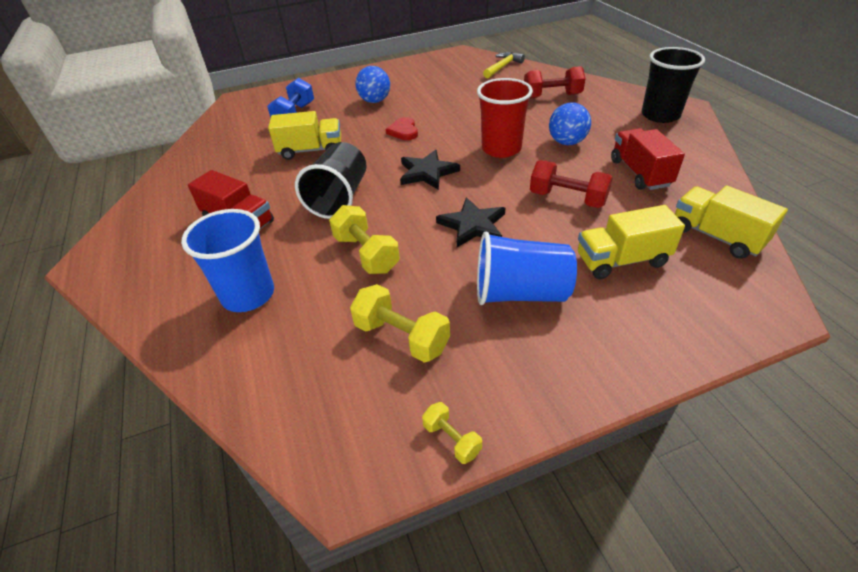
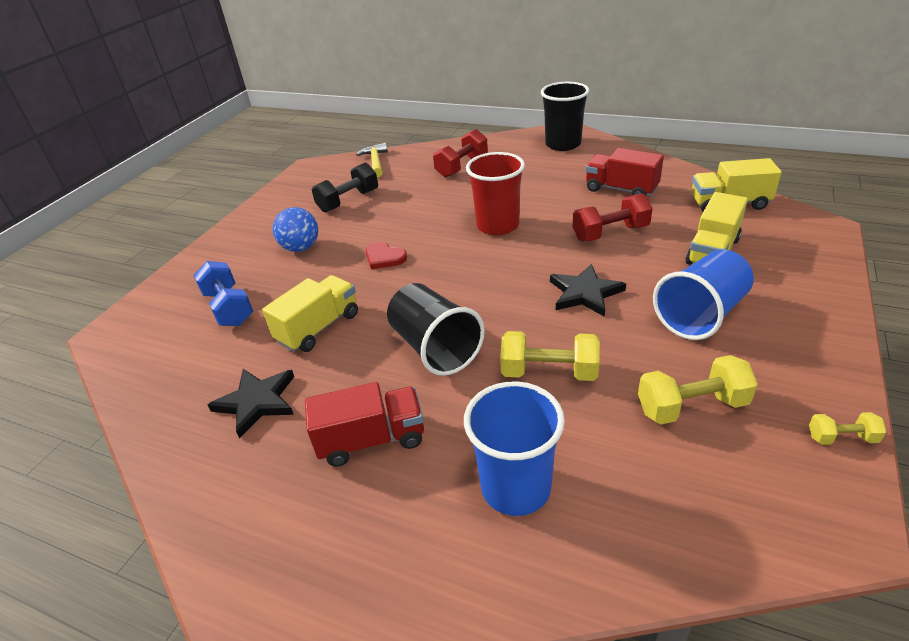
camera: 45 degrees left, 5 degrees down
(427, 172) = (473, 278): black star -> black star (257, 402)
(444, 85) = (348, 201): none -> black dumbbell
(567, 142) = (536, 195): blue ball -> none

